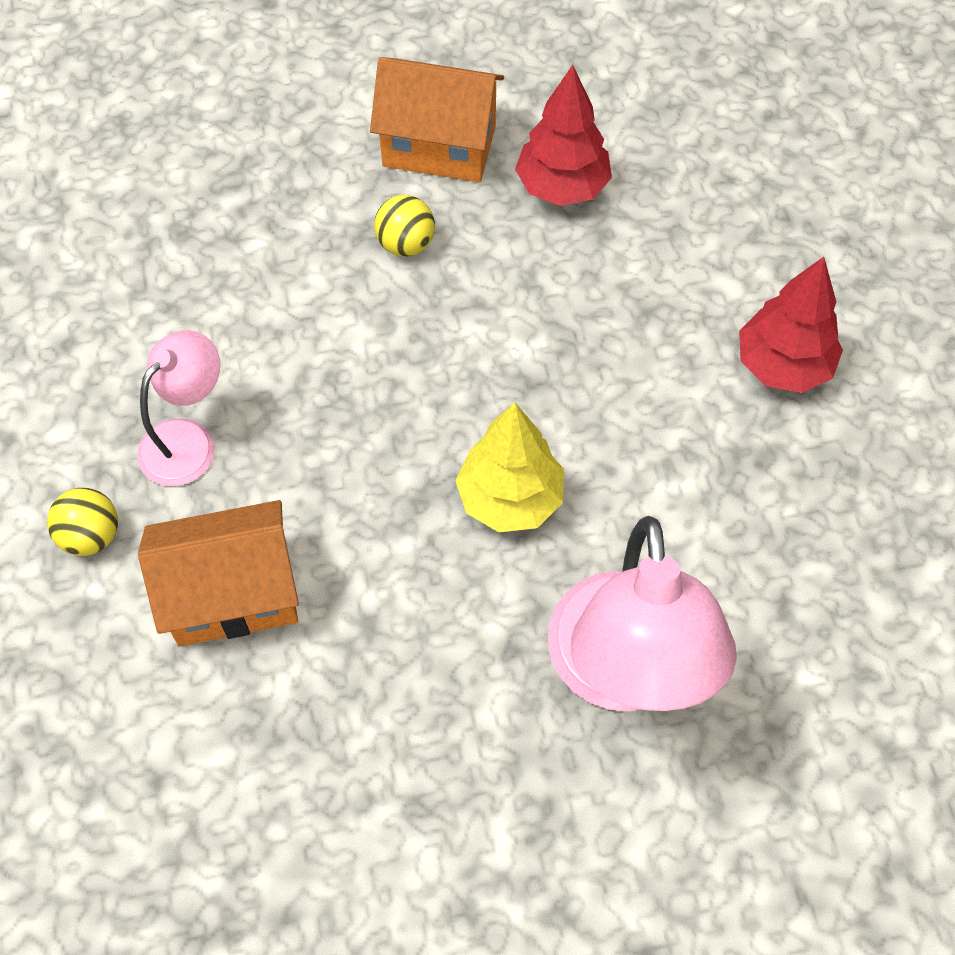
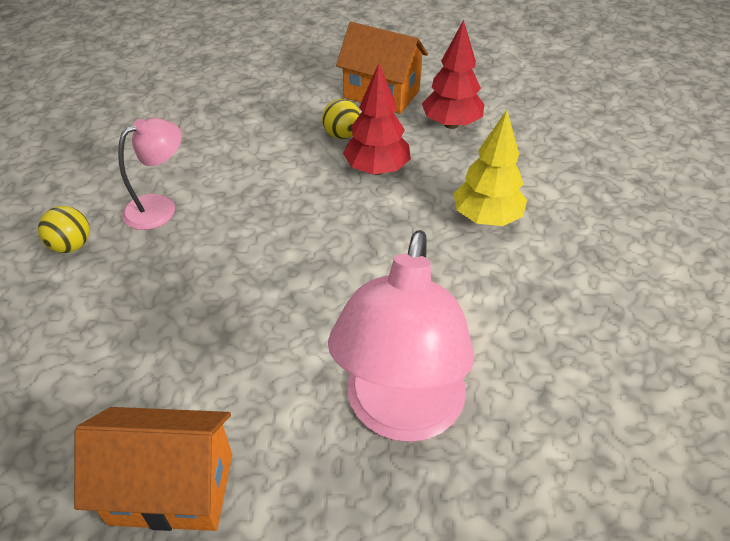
camera: 15 degrees right, 15 degrees down
(232, 594) = (142, 298): orange house -> orange house (172, 488)
(510, 499) = (356, 281): yellow tree -> yellow tree (486, 218)
(783, 365) = (577, 241): red tree -> red tree (377, 169)

